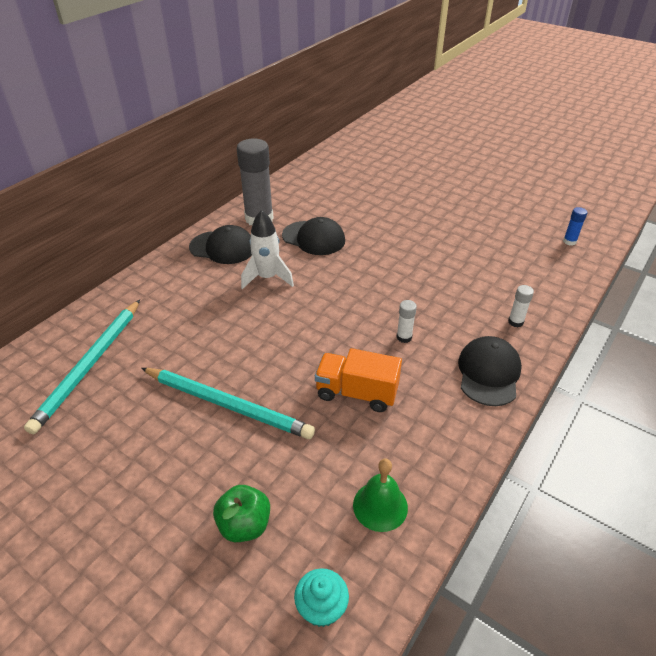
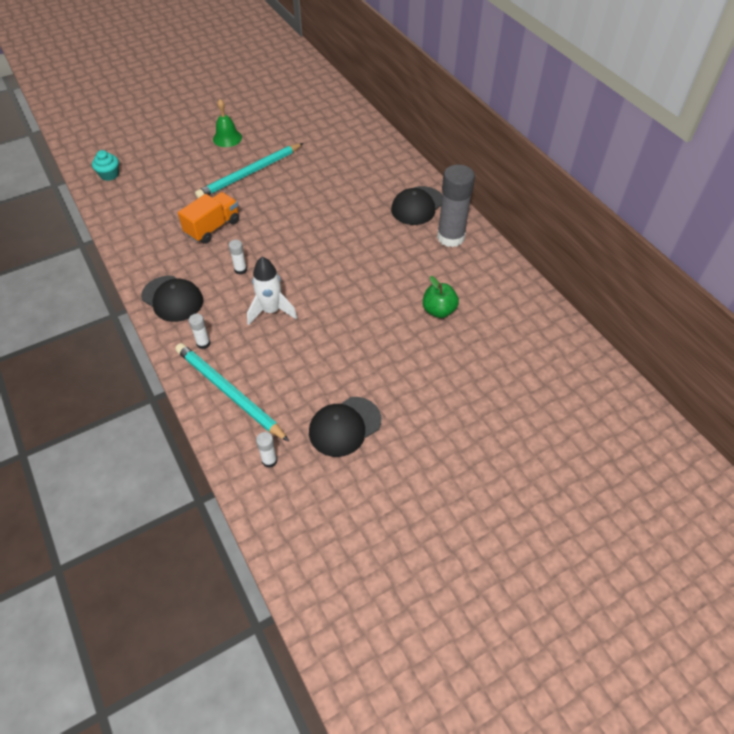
camera: 115 degrees right, 10 degrees up
(90, 365) = (325, 128): turquoise pencil -> turquoise pencil (229, 392)
(244, 525) = (169, 162): green apple -> green apple (439, 310)
(267, 278) = (360, 220): white rocket -> white rocket (271, 311)
(313, 238) = (398, 262): black cap -> black cap (344, 426)
(380, 506) = (134, 209): green bell -> green bell (227, 138)
(569, 241) = (269, 460): blue glue stick -> white glue stick

